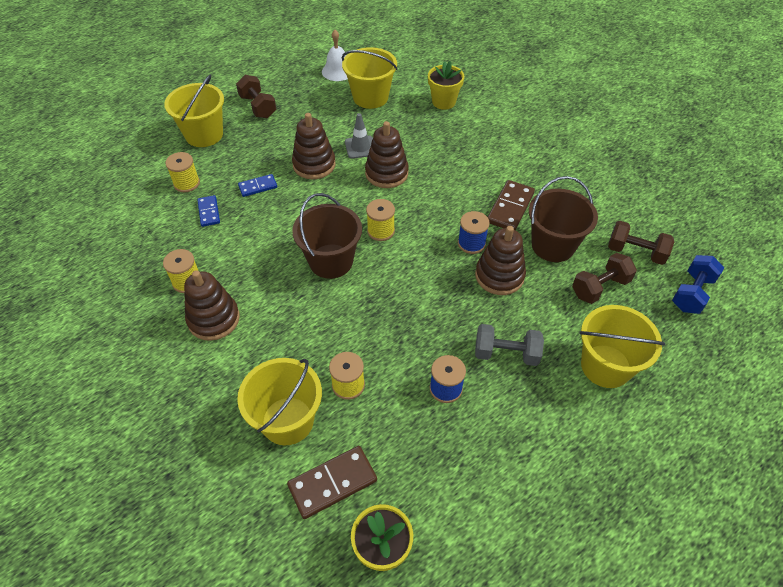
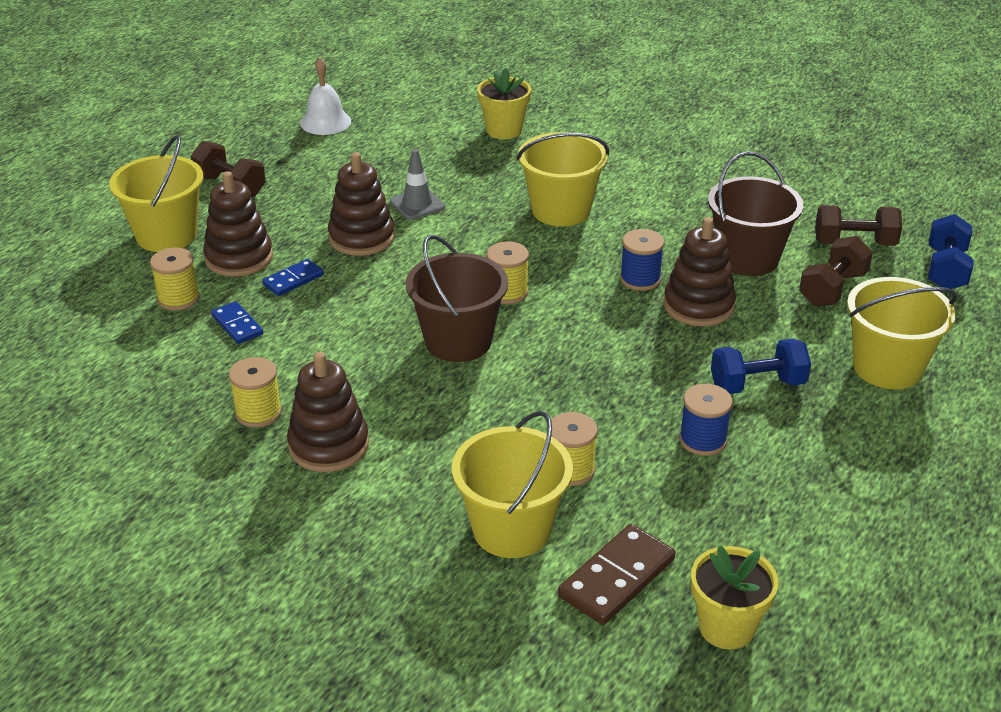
camera: 20 degrees left, 15 degrees down
(370, 97) = (394, 144): yellow bucket -> yellow bucket (561, 210)
(386, 173) = (474, 226): brown stacking toy -> brown stacking toy (239, 258)
(506, 353) = (757, 385): grey dumbbell -> blue dumbbell
(510, 208) = (668, 230): brown domino -> none

